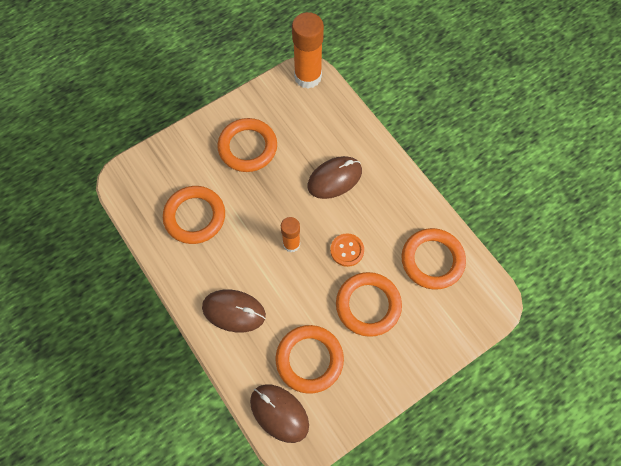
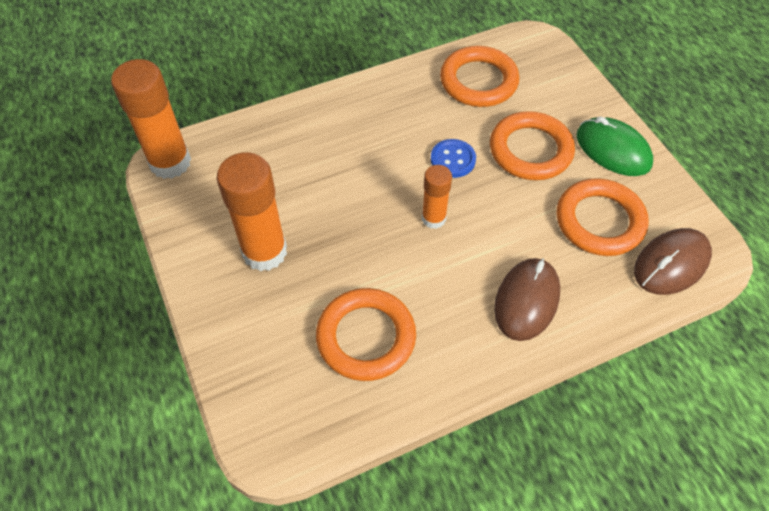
camera: 80 degrees left, 10 degrees down
(247, 147) = (264, 252): orange ring -> orange glue stick
(334, 179) = (345, 156): brown mouse -> none
(347, 250) = (453, 159): orange button -> blue button
(382, 369) = (613, 150): none -> green mouse

